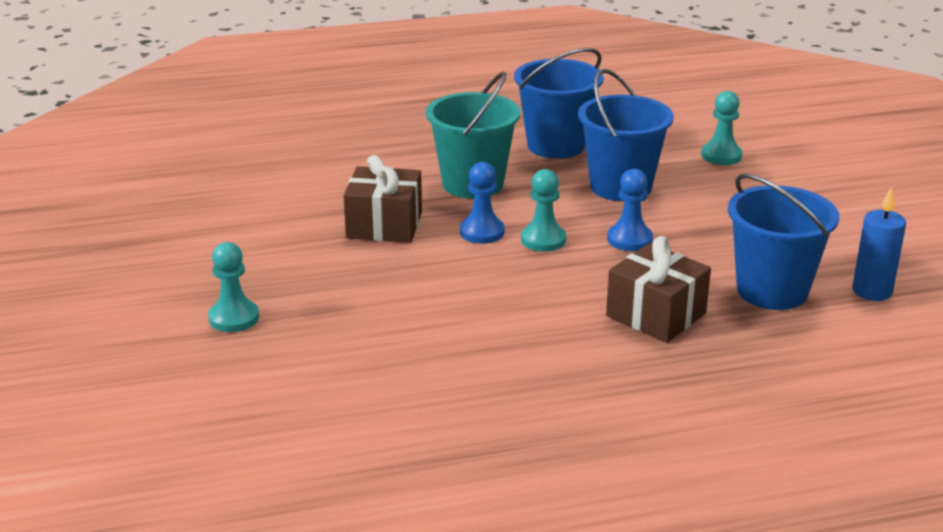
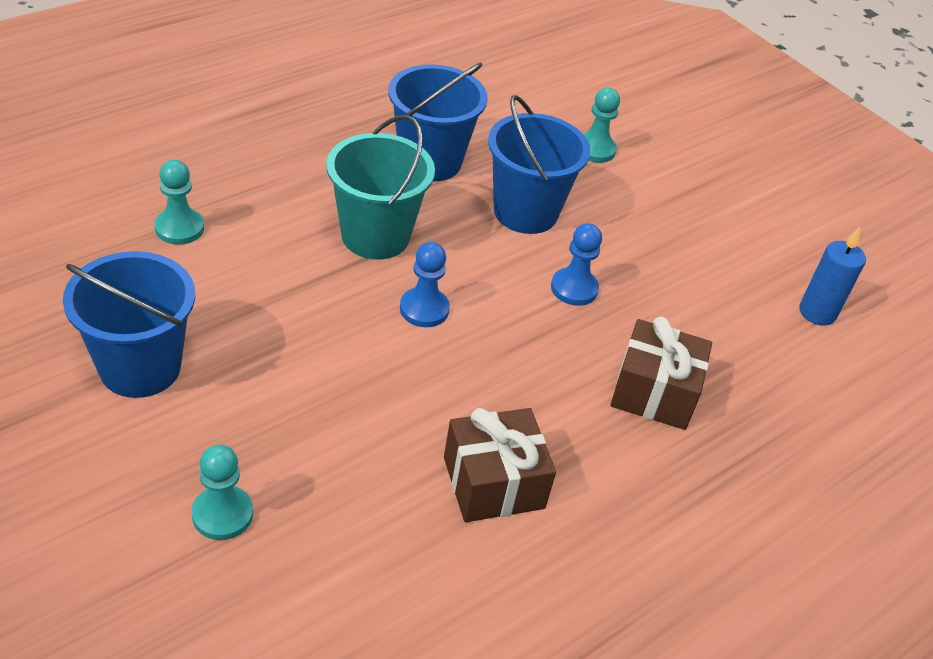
camera: 30 degrees left, 15 degrees up
(384, 225) = (314, 321): brown gift -> brown gift (493, 483)
(543, 240) = (492, 307): turquoise pawn -> turquoise pawn (179, 228)
(772, 291) = (736, 332): blue bucket -> blue bucket (140, 367)

